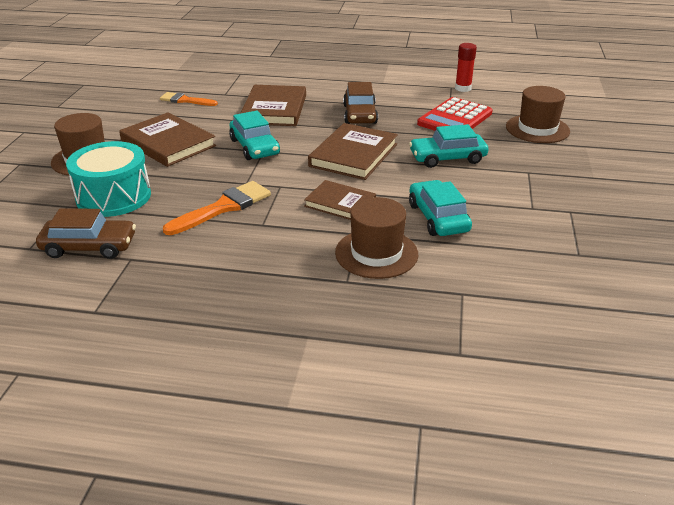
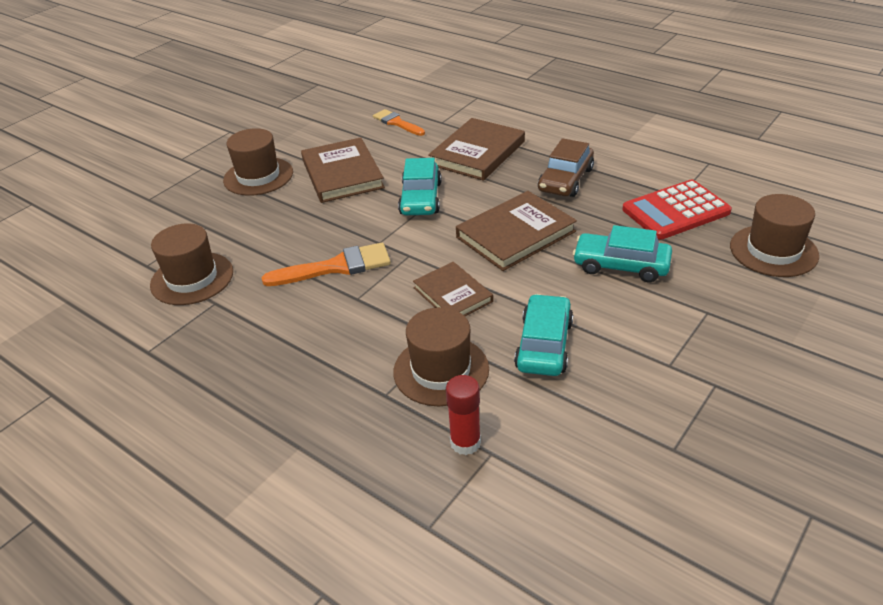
camera: 30 degrees right, 5 degrees up
(89, 247) = (192, 278): brown car -> brown hat
(113, 197) = (250, 227): turquoise drum -> none
(463, 88) = (722, 168): red glue stick -> red glue stick (465, 443)

